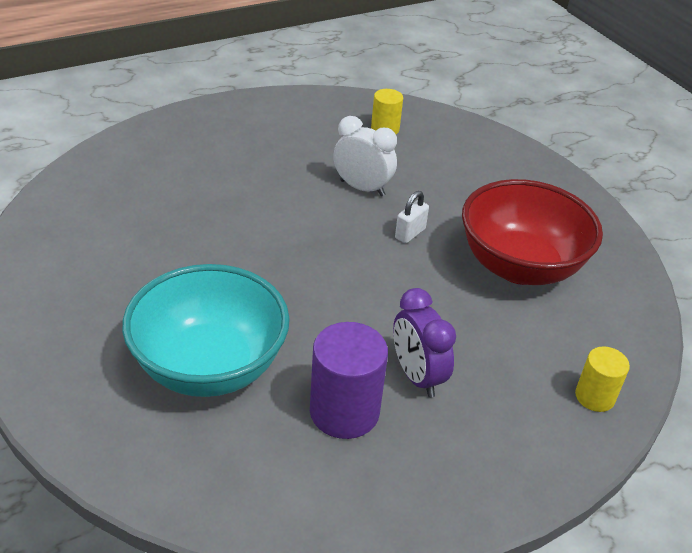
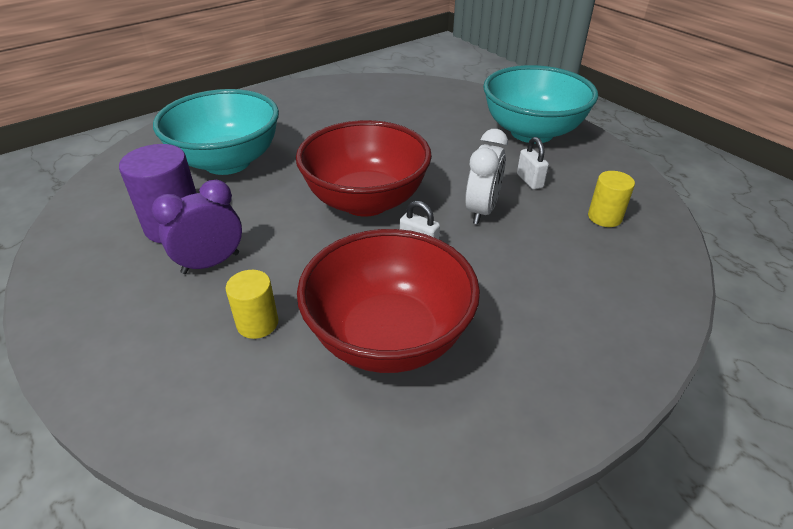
camera: 85 degrees right, 0 degrees up
(232, 128) = (532, 132): none -> turquoise bowl
(321, 151) = (529, 181): none -> white padlock
(329, 257) = (366, 201): none -> red bowl
(594, 397) = (168, 405): yellow cylinder -> yellow cylinder (257, 323)

